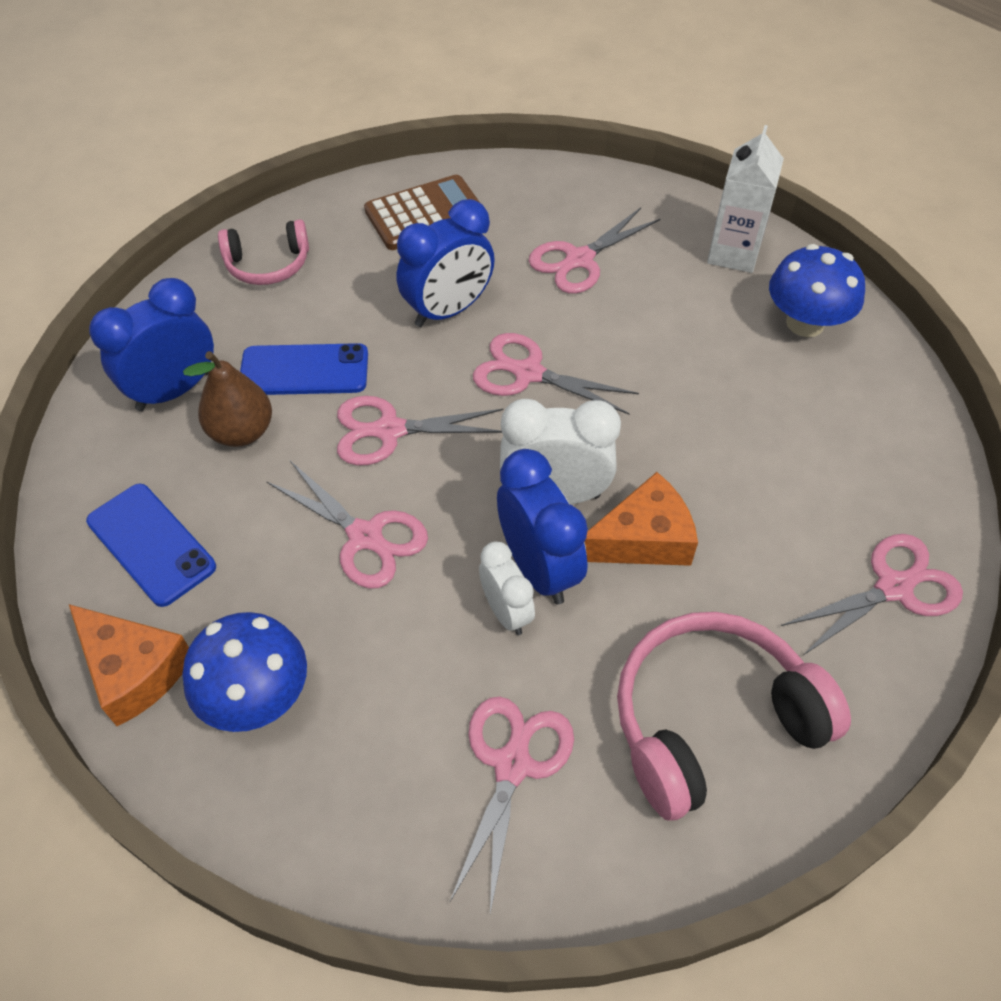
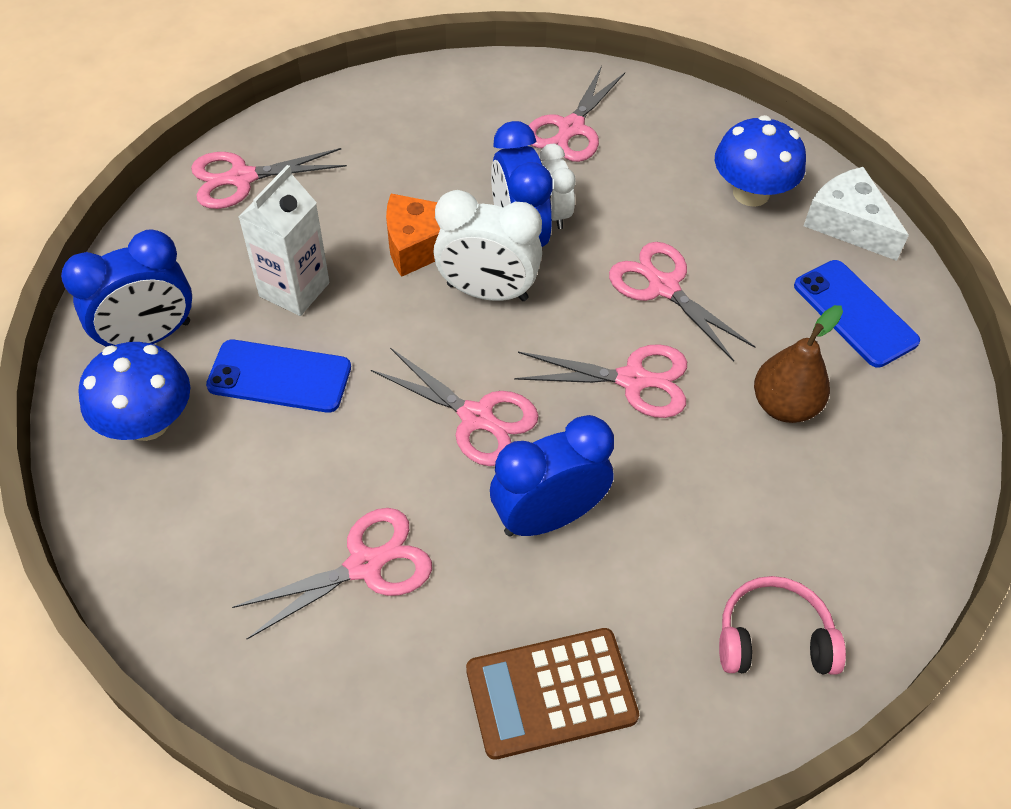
camera: 170 degrees left, 0 degrees up
(134, 670) = (848, 224): orange cheese -> white cheese
(174, 390) = (864, 467): blue clock -> blue clock (149, 337)
(304, 370) = (721, 466): blue phone -> blue phone (279, 377)
(711, 720) = (425, 128): pink headphones -> none
(733, 253) = (167, 537): white carton -> white carton (294, 289)

